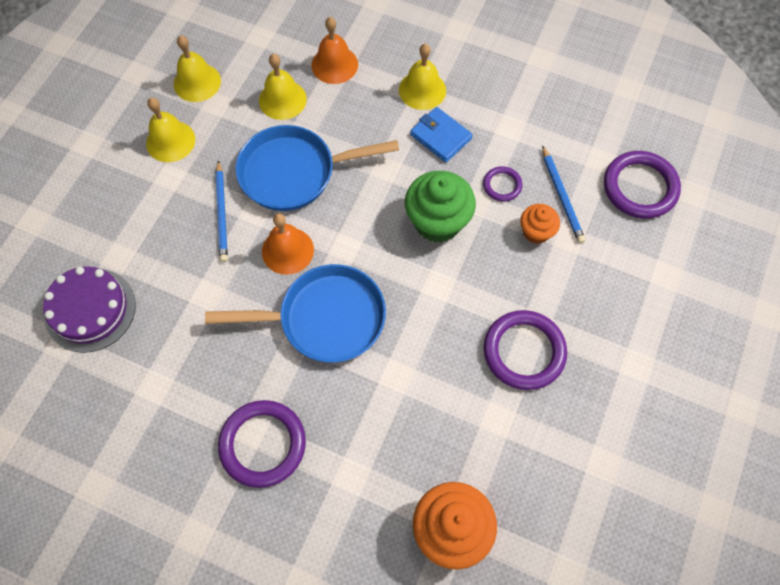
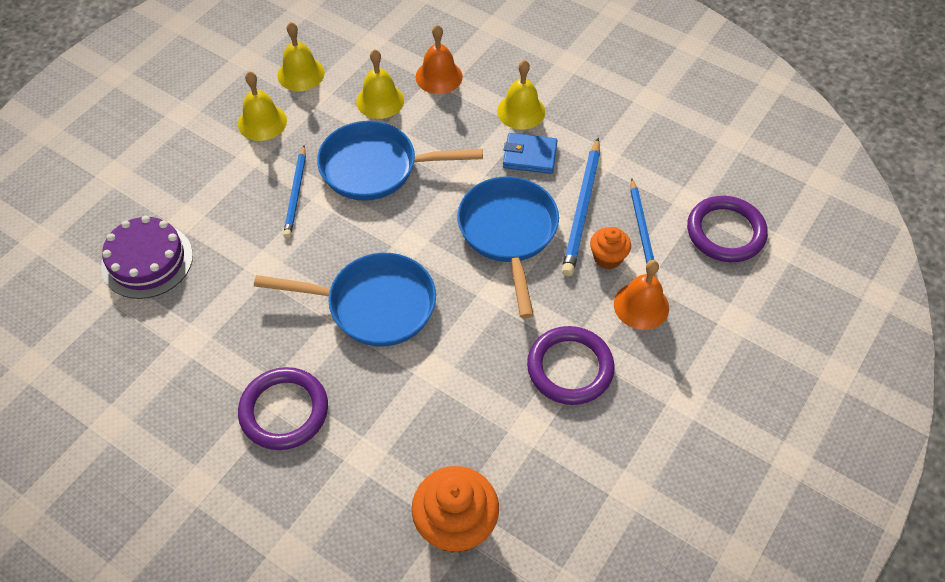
camera: 10 degrees right, 10 degrees down
(287, 250) = (352, 237): orange bell -> orange bell (641, 305)
(437, 222) = (508, 233): green cupcake -> blue pan
(440, 137) = (529, 156): blue wallet -> blue wallet turned 45 degrees counterclockwise
(502, 185) = (582, 209): purple ring -> blue pencil

